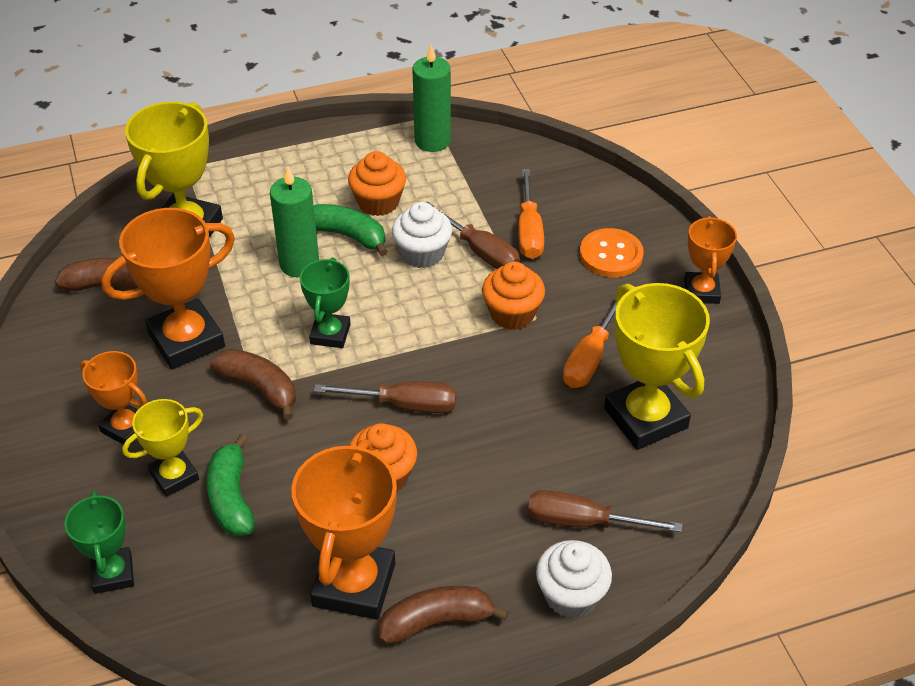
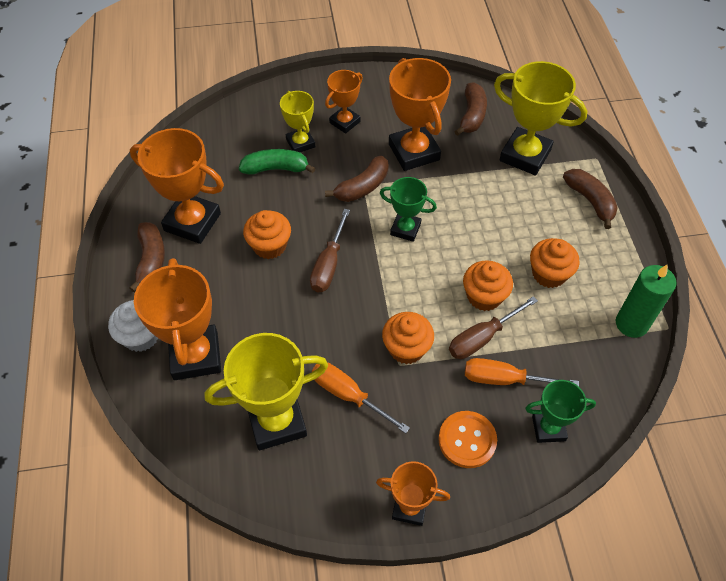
camera: 100 degrees right, 10 degrees up
(113, 574) = (239, 116): green trophy -> green trophy (548, 428)
(260, 172) = (590, 201): none -> brown banana
(299, 264) = (481, 217): green candle -> none
(348, 235) = (510, 250): green banana -> none
(422, 253) = (484, 296): white cupcake -> orange cupcake
(583, 522) = (195, 356): brown screwdriver -> orange trophy

